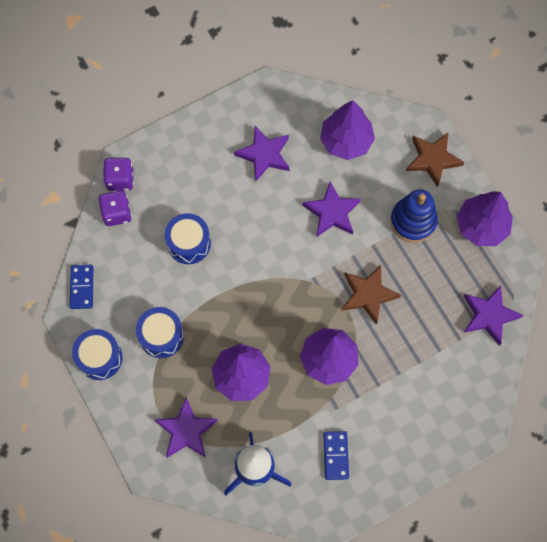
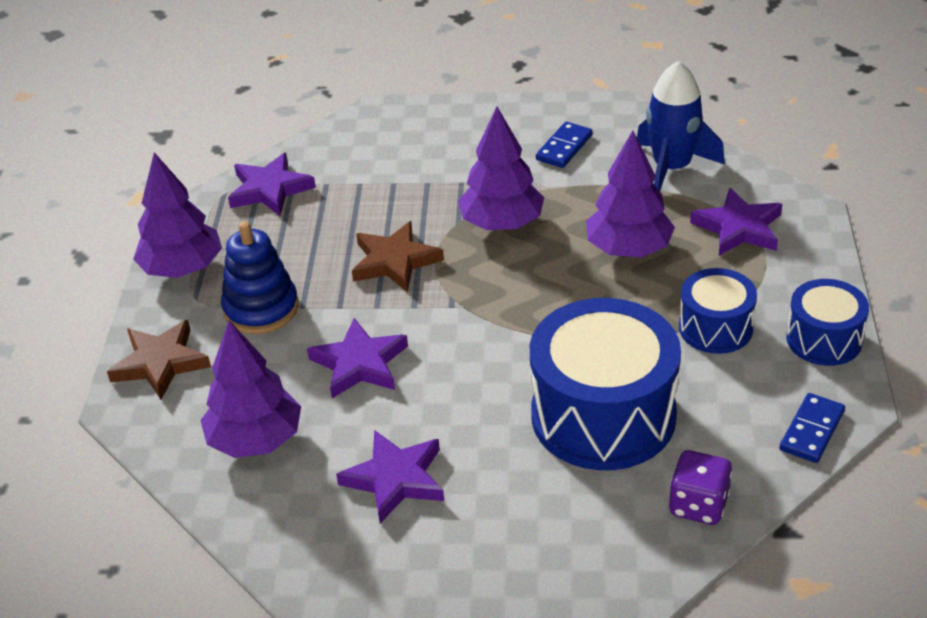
camera: 145 degrees left, 30 degrees down
(120, 179) = (664, 552): purple dice -> none
(189, 243) = (603, 415): blue drum -> blue drum, size x1.86

